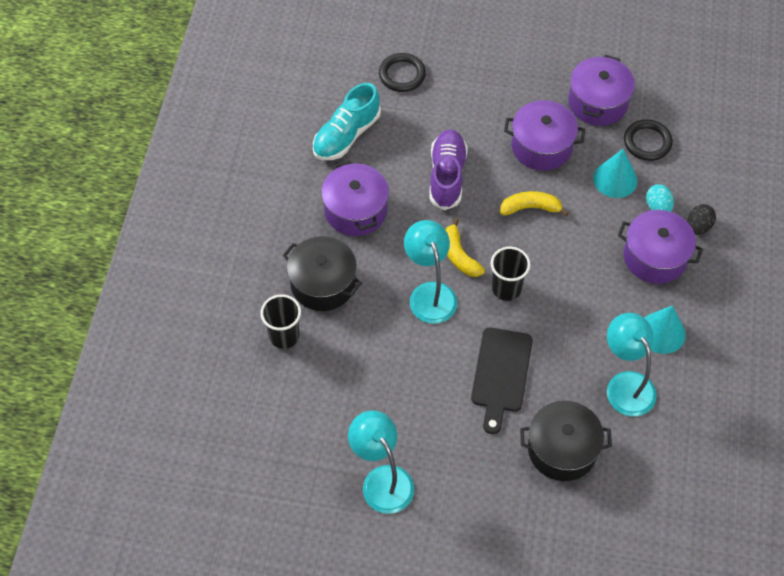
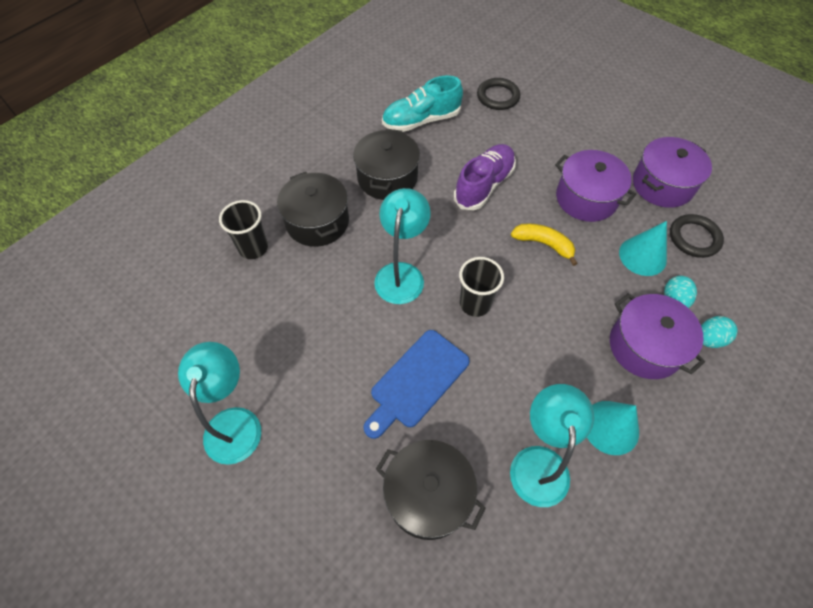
camera: 30 degrees right, 0 degrees up
(355, 210) = (387, 178): purple pot -> black pot
(459, 255) = (451, 254): yellow banana -> none
(501, 374) = (416, 381): black cutting board -> blue cutting board
(698, 226) = (709, 339): black egg -> turquoise egg

